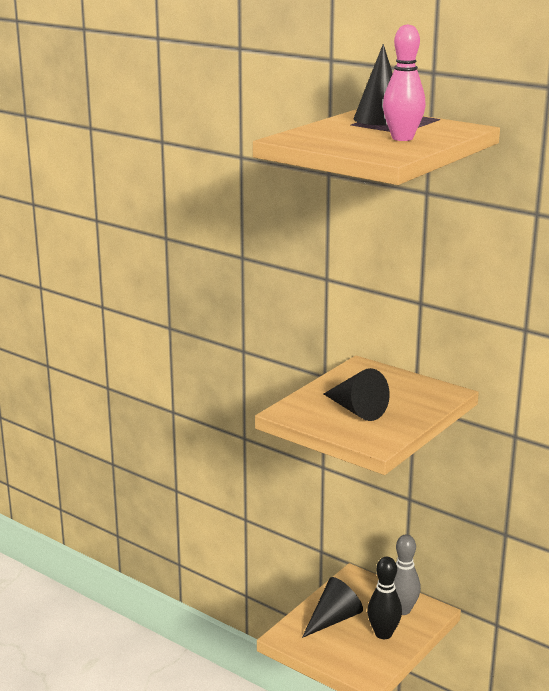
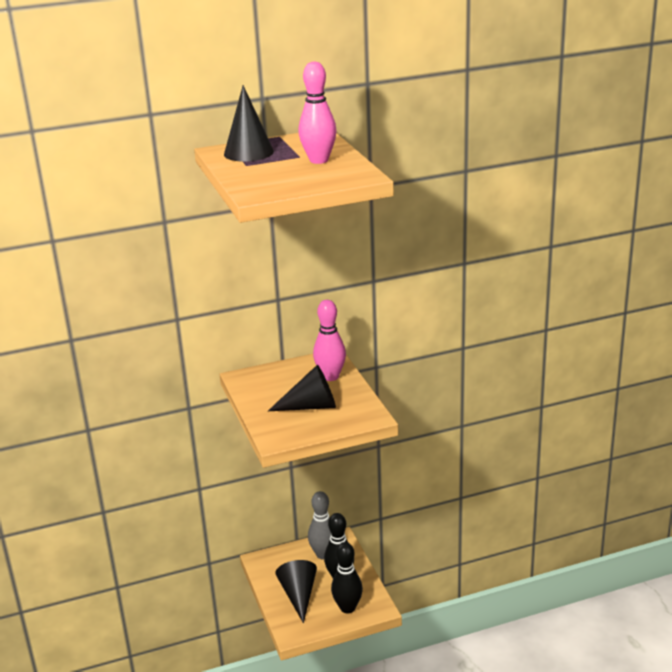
camera: 55 degrees left, 5 degrees up
(348, 656) = (347, 608): none -> black bowling pin
(418, 402) = (330, 377): none -> pink bowling pin

